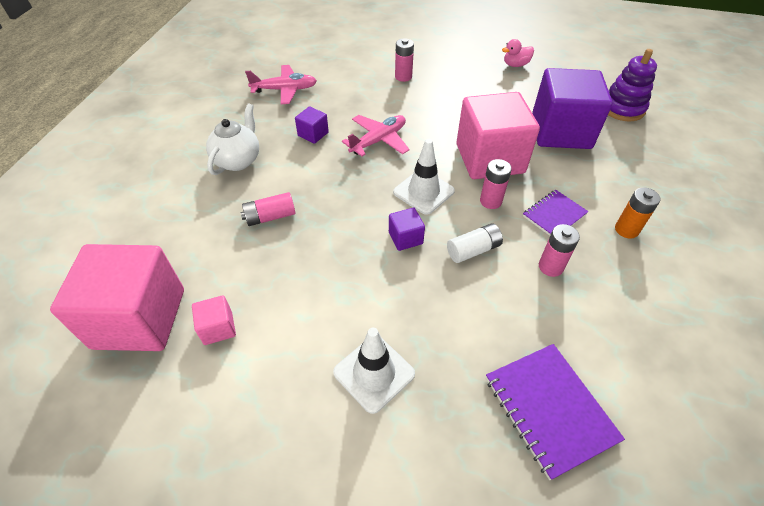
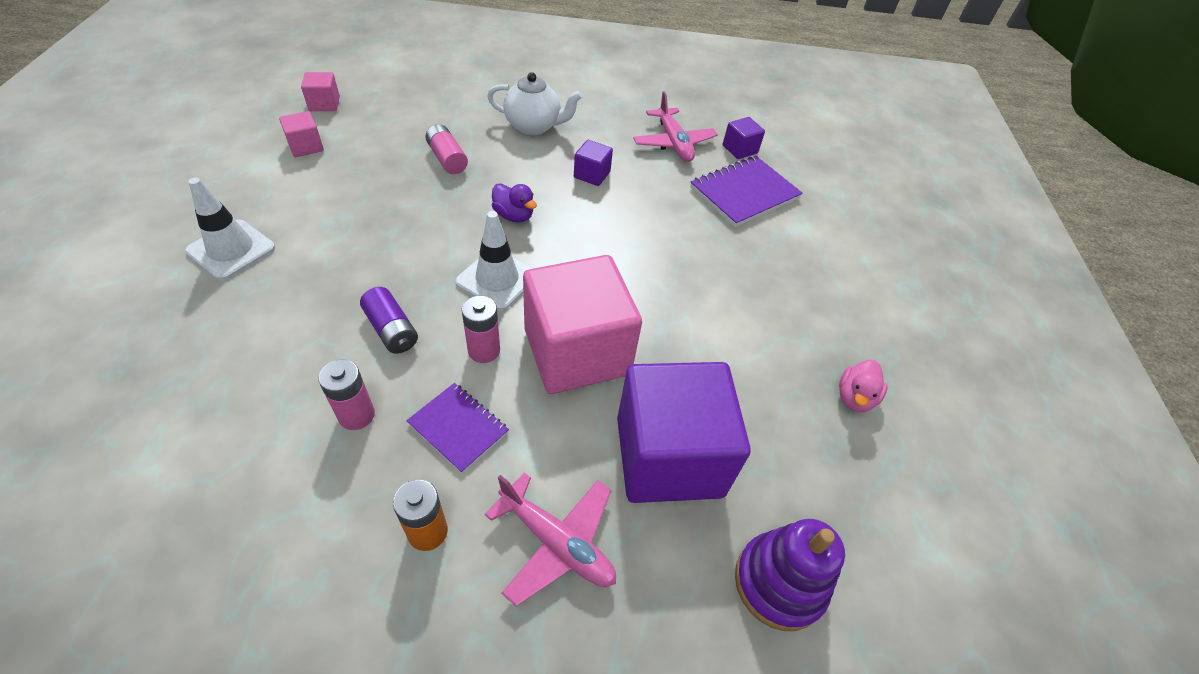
camera: 75 degrees right, 0 degrees up
(139, 318) = (324, 104): pink cube -> pink cube, size x0.42
(354, 179) = (514, 215): none -> purple duck
(378, 140) = (592, 232): pink plane -> pink plane (556, 542)
(403, 77) = (750, 249): pink battery -> none
(405, 238) = (414, 265): purple cube -> purple cube (739, 149)
(473, 250) = (391, 330): white battery -> purple battery
(515, 65) = (854, 398): pink duck -> pink duck turned 120 degrees counterclockwise
(549, 409) = (144, 396): purple notebook -> purple notebook (744, 193)

